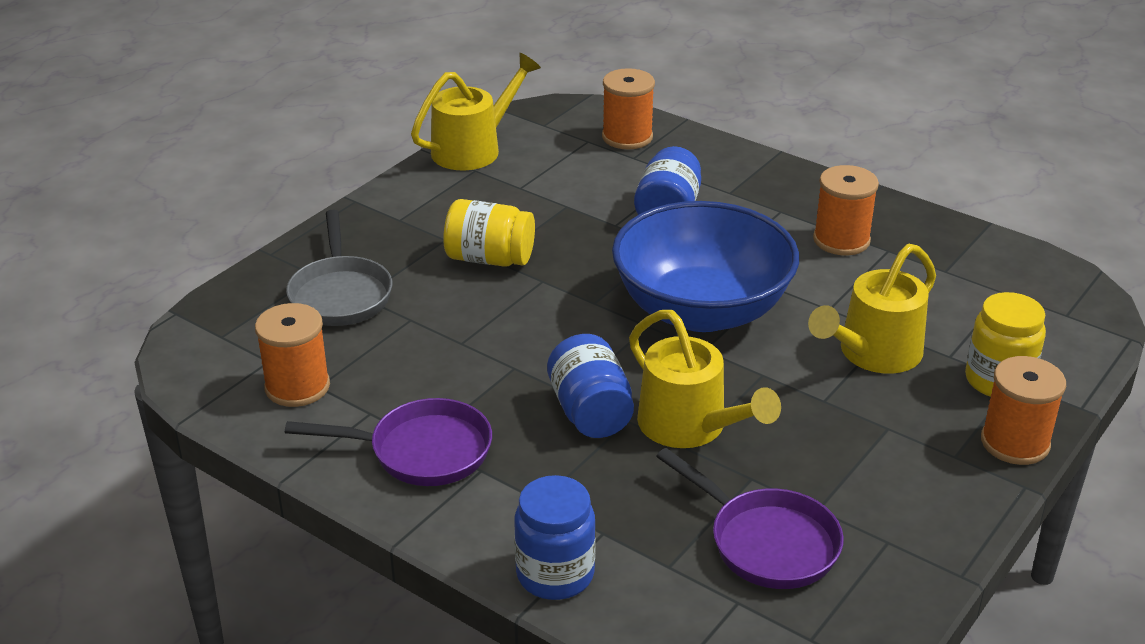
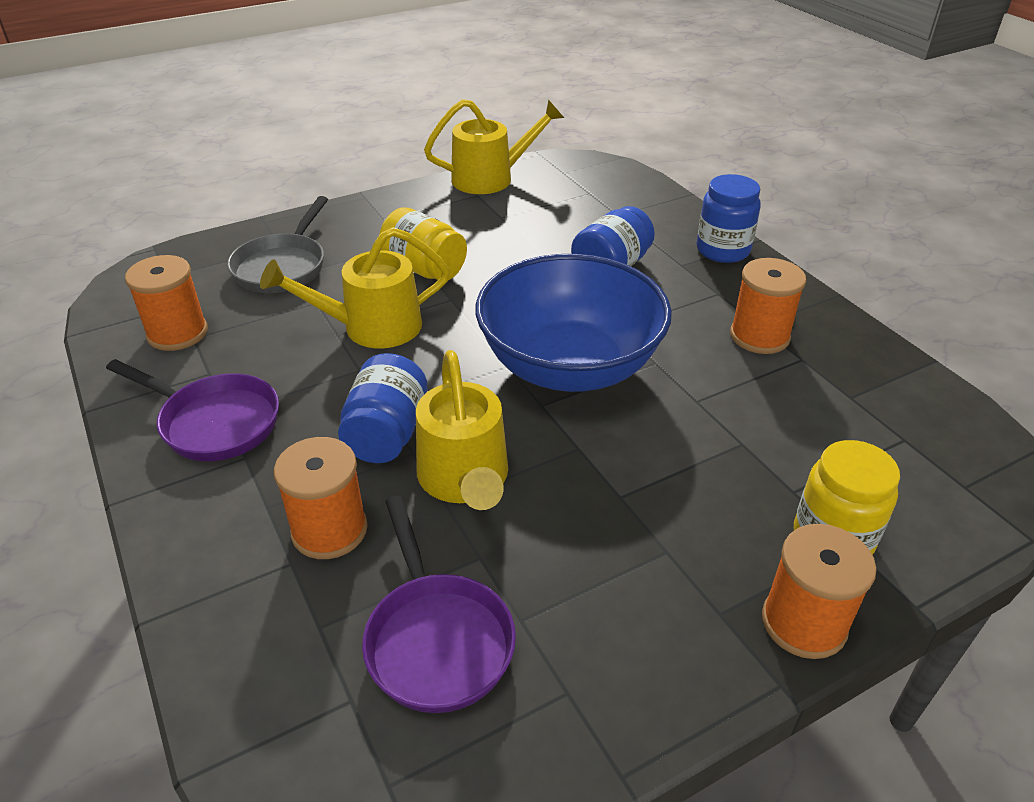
camera: 25 degrees right, 5 degrees up
(555, 574) = (209, 591): blue jar -> blue jar (722, 250)
(627, 137) = (626, 197): orange spool -> orange spool (329, 530)
(873, 354) = (709, 462): yellow watering can -> yellow watering can (370, 327)

